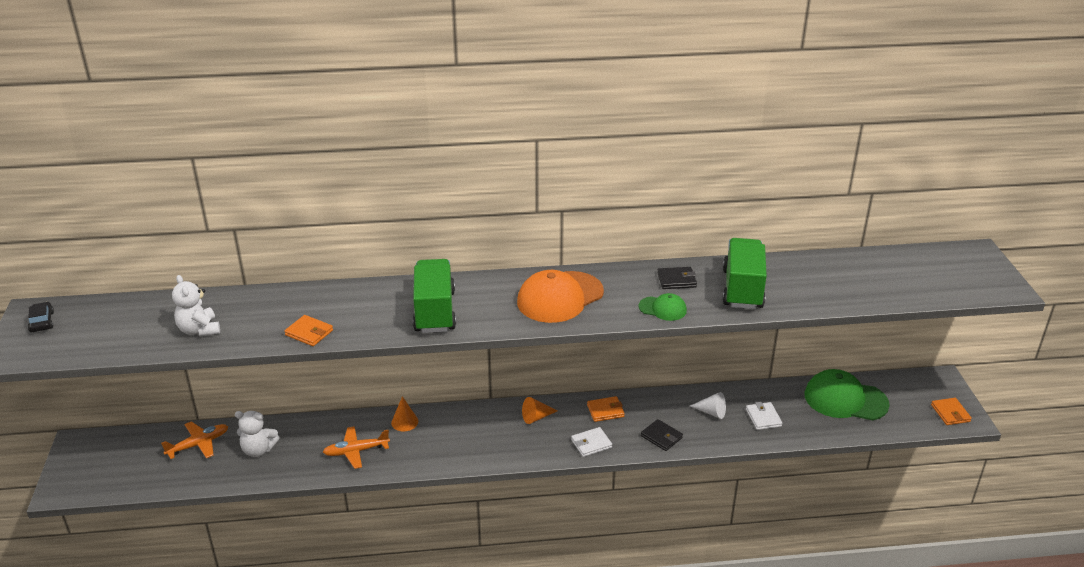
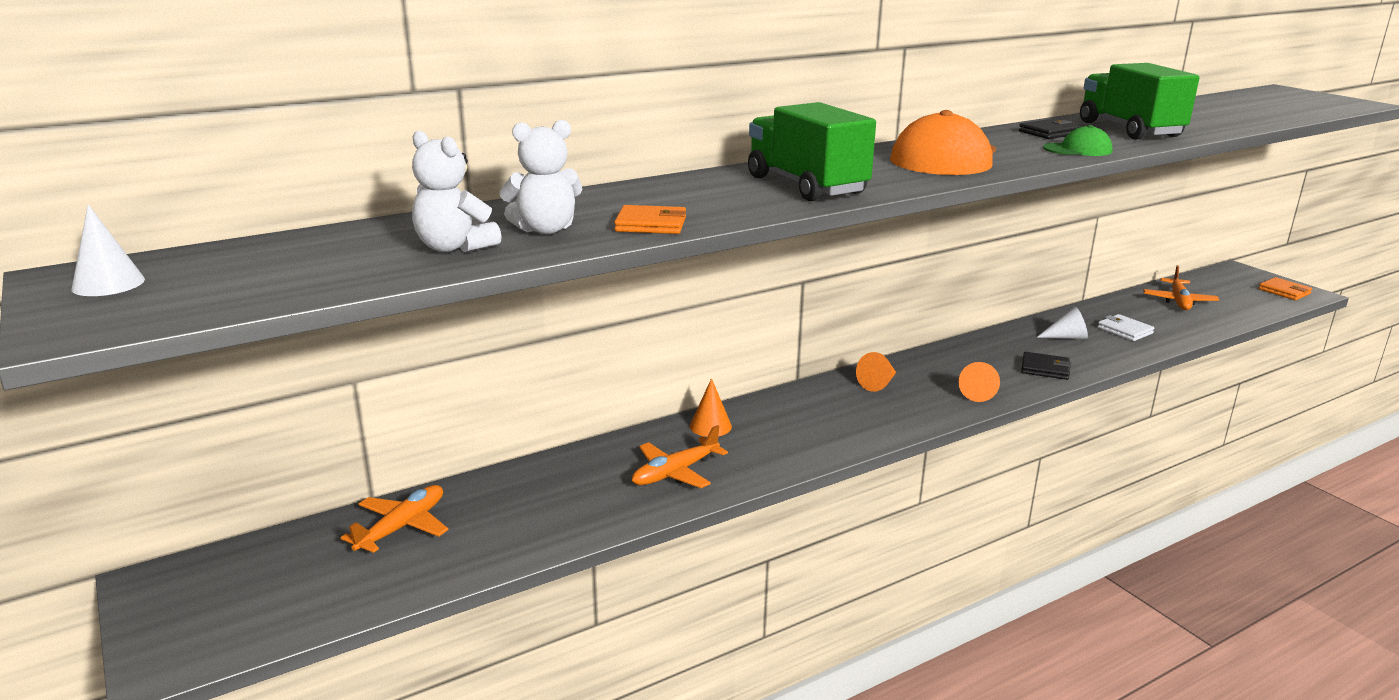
camera: 25 degrees left, 10 degrees down
(42, 322) = (108, 284): black car -> white cone
(258, 450) = (516, 508): white teddy bear -> white teddy bear (545, 230)
(591, 444) = (976, 392): white wallet -> orange cone
(605, 411) = (951, 360): orange wallet -> none
(845, 399) = (1178, 301): green cap -> orange plane

